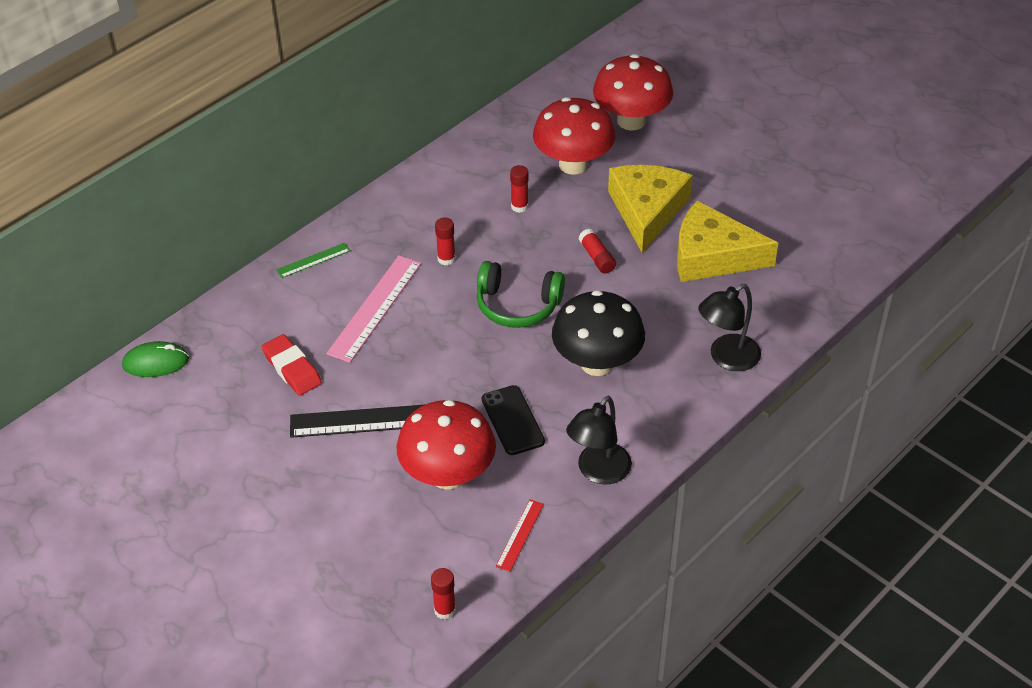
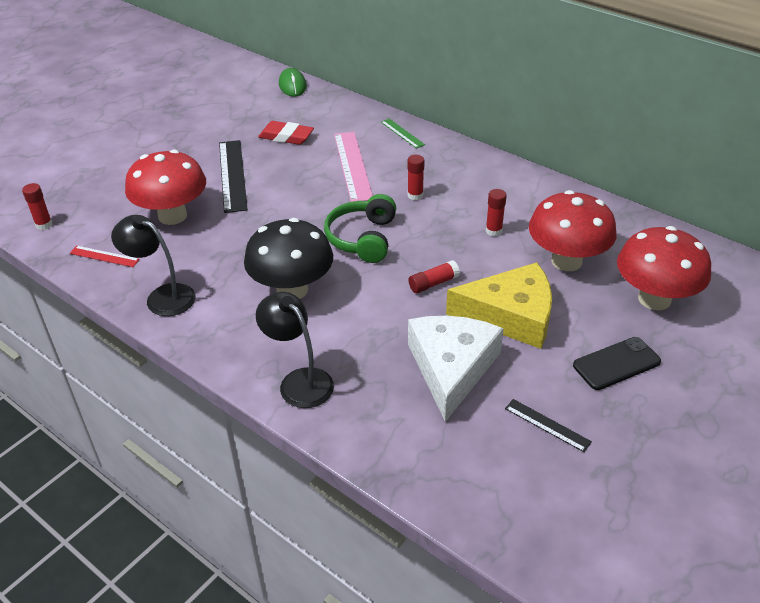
camera: 85 degrees right, 5 degrees down
(292, 369) = (286, 137): red eraser -> red eraser turned 60 degrees clockwise
(375, 308) = (352, 166): pink ruler -> pink ruler turned 60 degrees clockwise
(512, 420) = (226, 244): black phone -> black phone (616, 363)
(712, 256) = (451, 368): yellow cheese -> white cheese
(777, 207) = (547, 425): none -> black ruler

